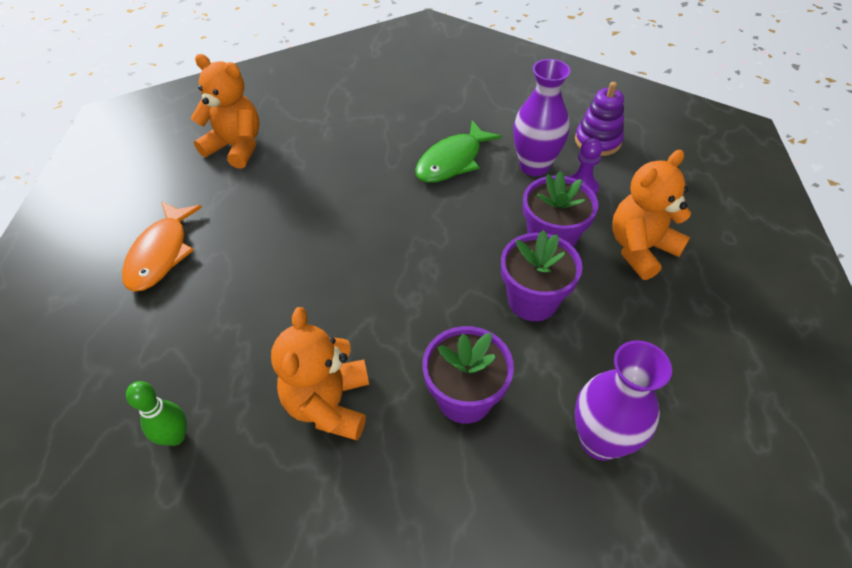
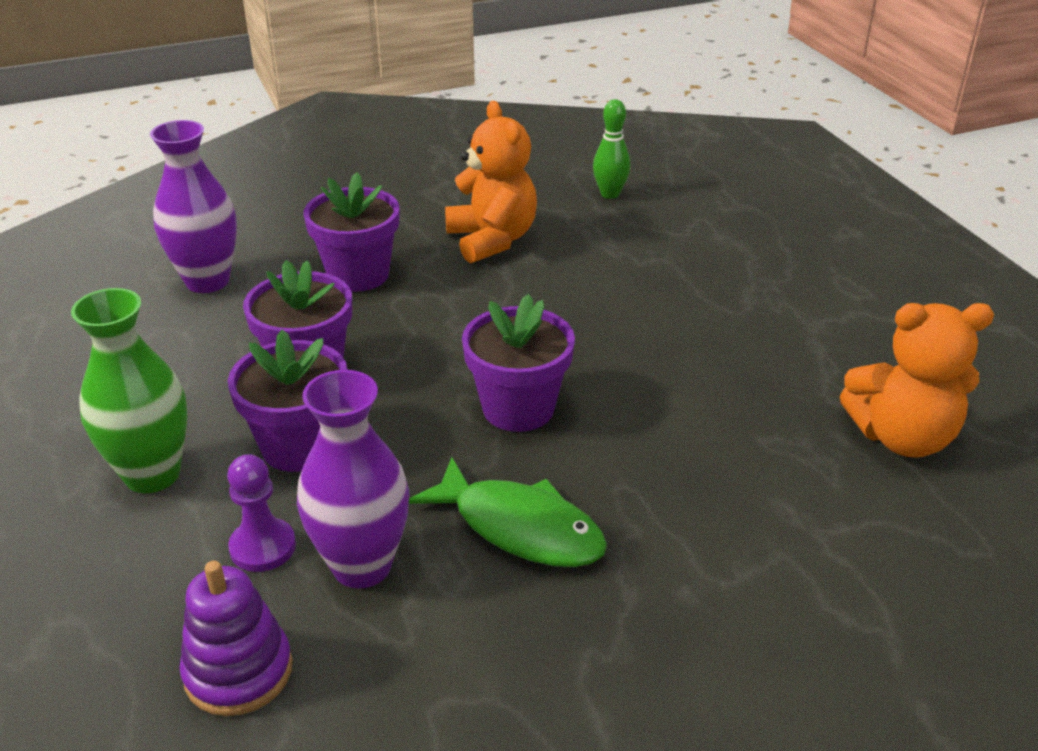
camera: 155 degrees right, 15 degrees down
(161, 254) = (806, 291): orange fish -> none
(413, 225) = (518, 408): none -> purple flower pot
(452, 161) = (520, 528): green fish -> green fish turned 105 degrees clockwise
(640, 249) = (152, 474): orange teddy bear -> green vase

